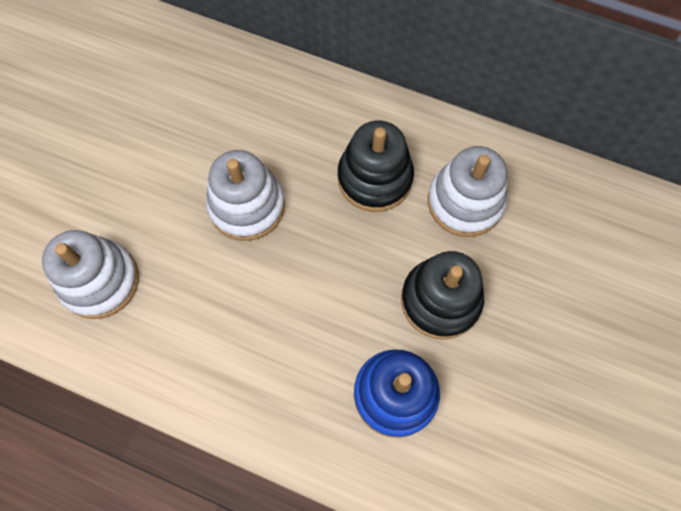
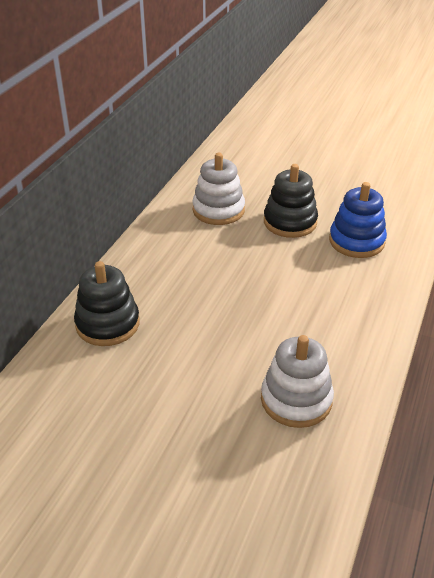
camera: 90 degrees left, 30 degrees down
(247, 206) = (222, 312): white stacking toy -> none
(374, 178) = (199, 248): black stacking toy -> black stacking toy (107, 324)

